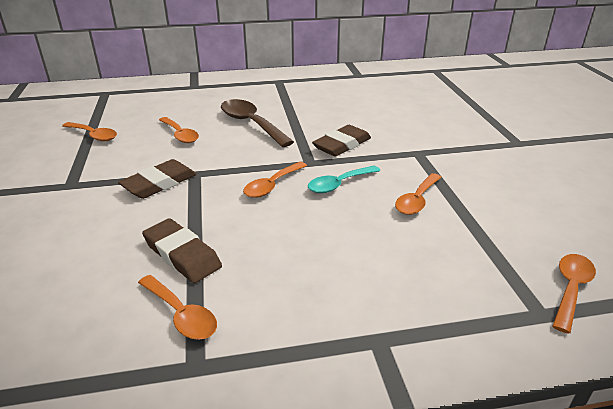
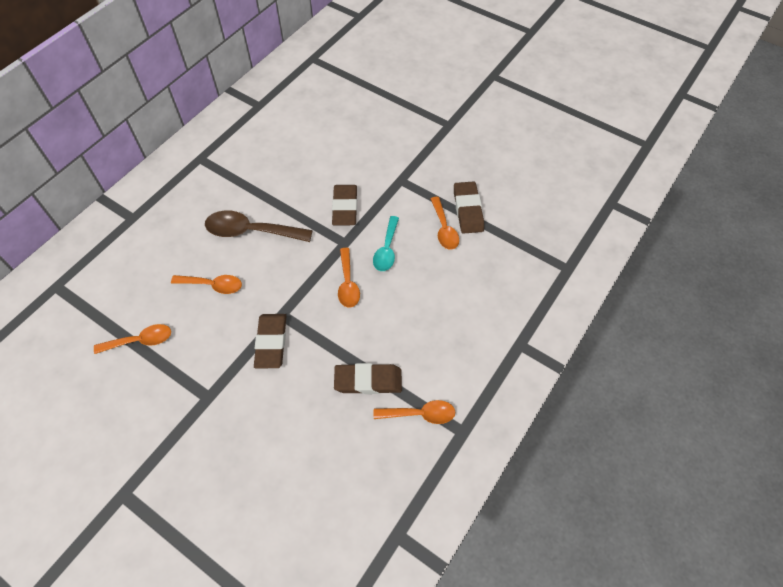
camera: 45 degrees left, 25 degrees up
(463, 201) = (468, 210): none -> brown eraser
(570, 289) = (567, 241): orange spoon -> none

